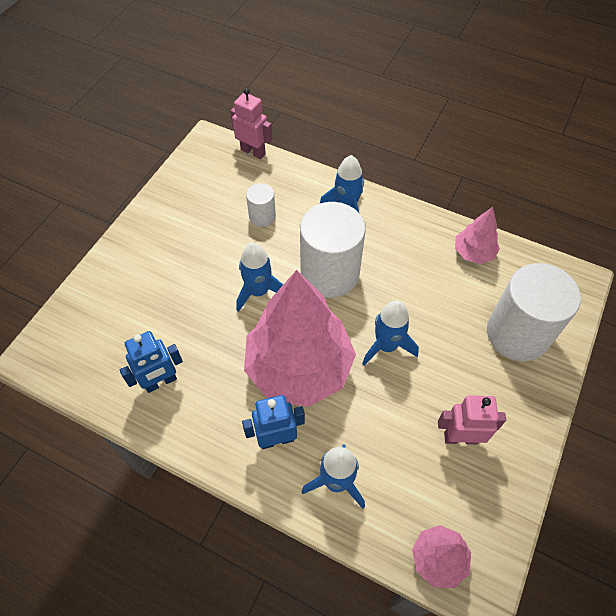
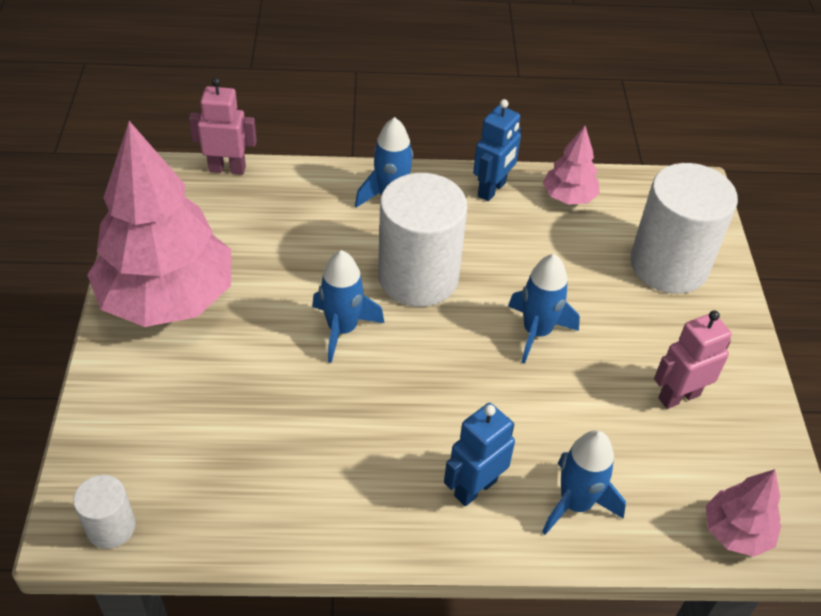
camera: 30 degrees left, 10 degrees down
(161, 382) = (282, 485): blue robot -> blue robot (492, 189)
(262, 216) = (289, 241): white cylinder -> white cylinder (111, 527)
(299, 367) = (449, 396): pink tree -> pink tree (167, 298)

